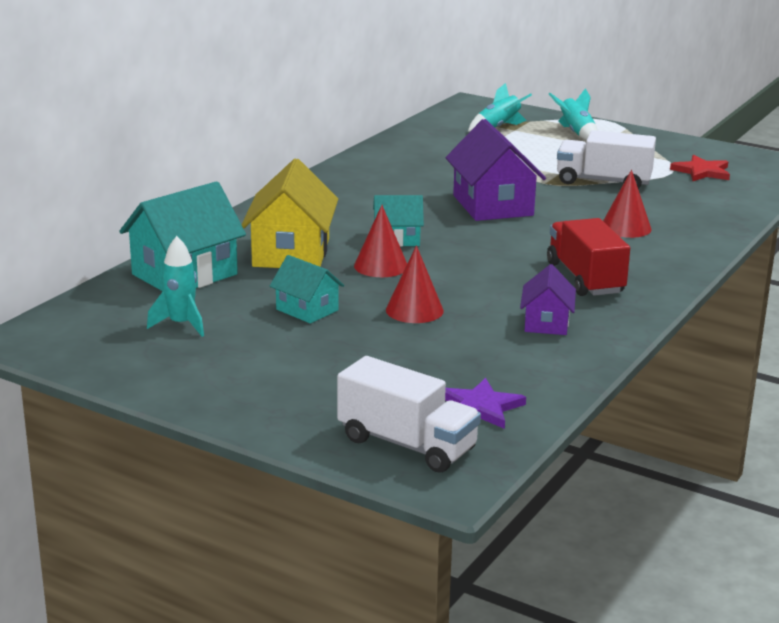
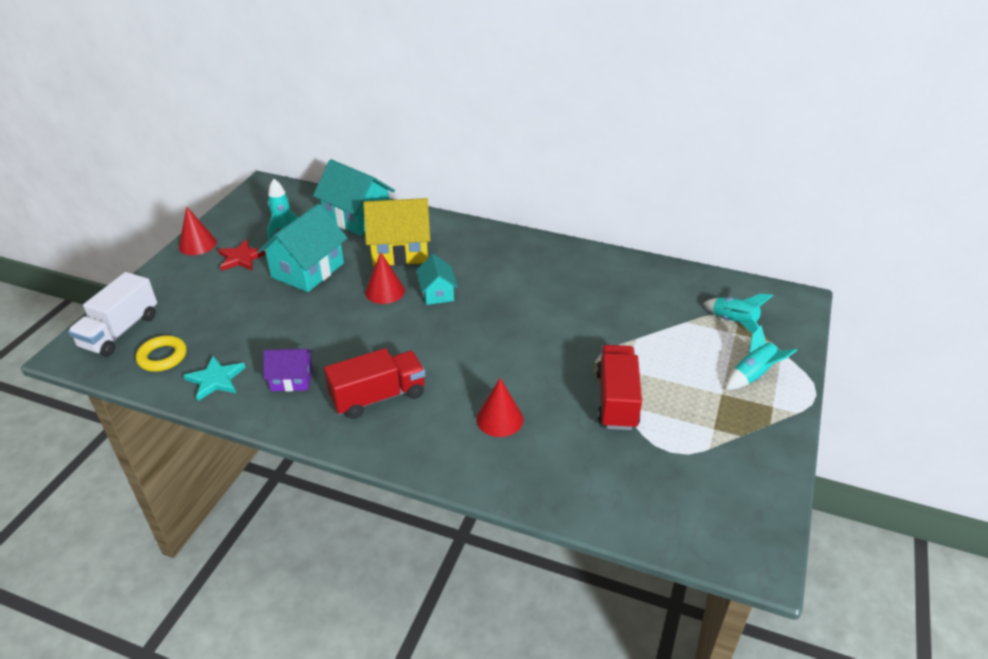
camera: 80 degrees right, 15 degrees up
(307, 310) = (308, 270): turquoise house -> turquoise house, size x1.78
(414, 310) = (310, 314): red cone -> red cone (197, 244)
(480, 407) = (162, 357): purple star -> yellow ring
(493, 205) = (525, 335): purple house -> none
(538, 369) = (215, 379): none -> turquoise star
(603, 181) = (616, 400): white truck -> red truck
(702, 171) = (685, 476): red star -> red star (241, 258)

